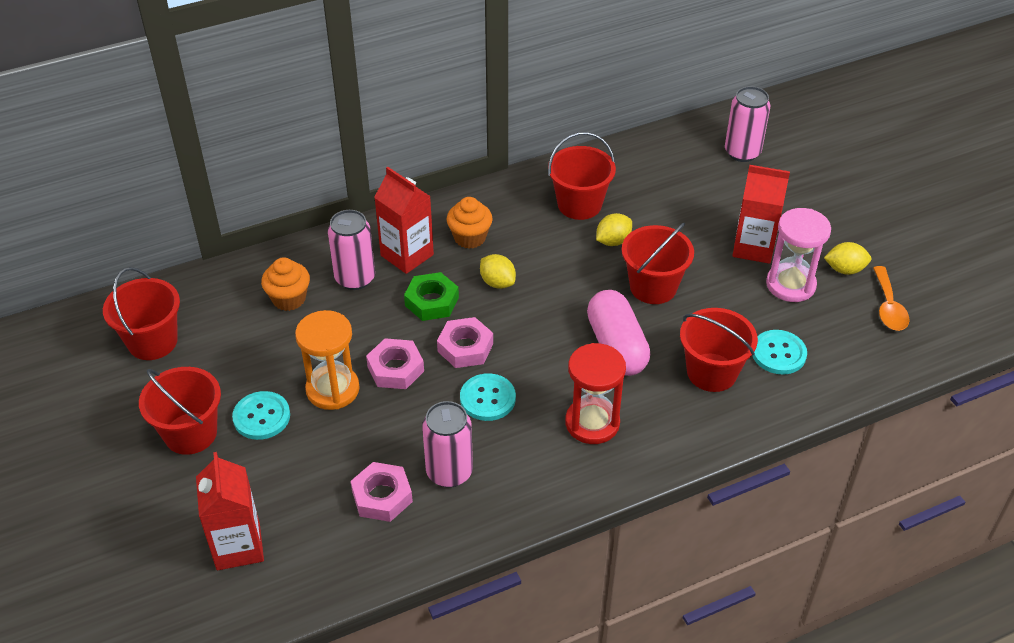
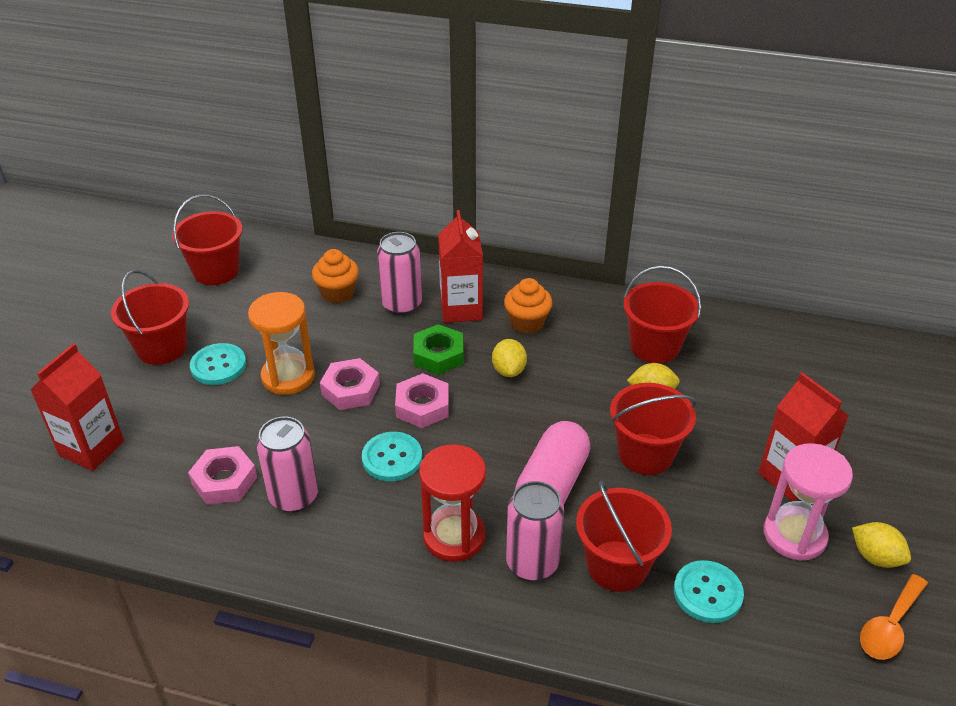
camera: 40 degrees right, 5 degrees down
(742, 152) = (875, 385): pink can -> pink can (532, 563)

